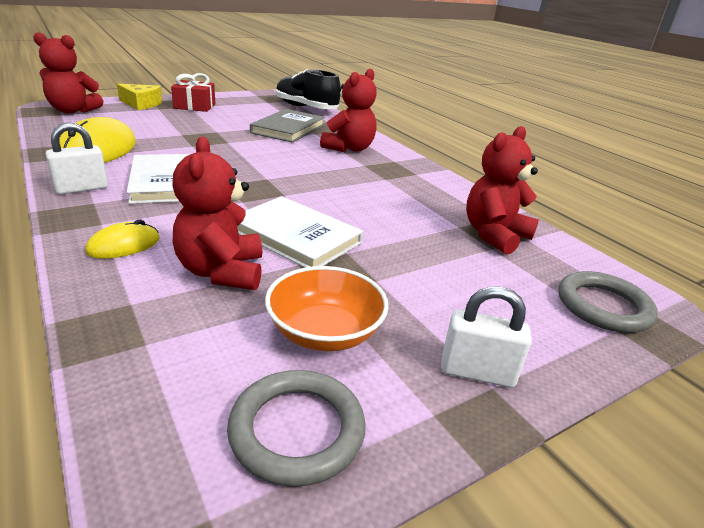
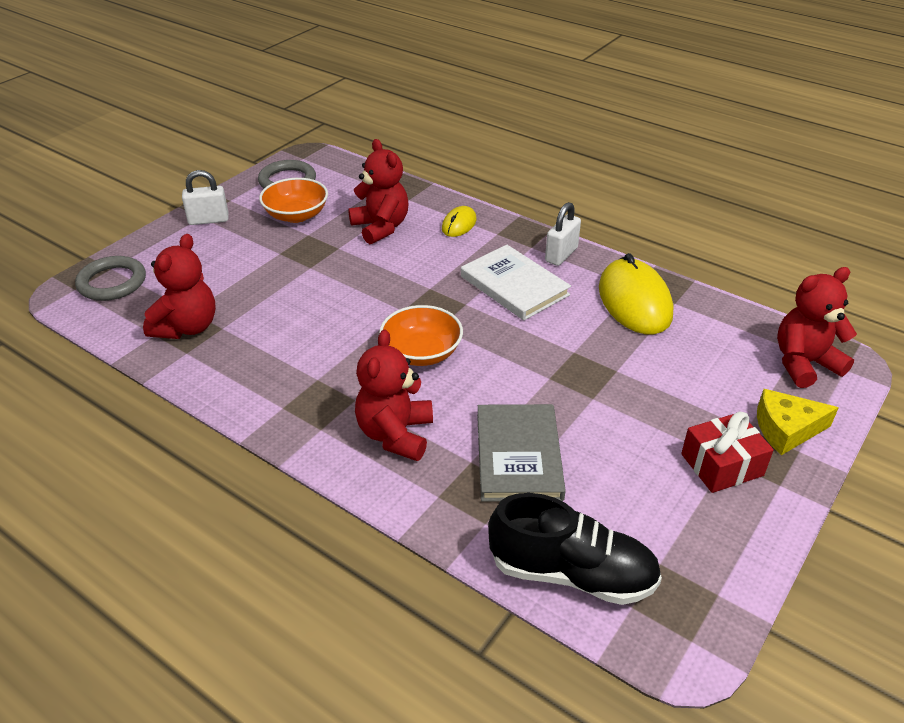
camera: 160 degrees right, 10 degrees up
(295, 236) = (356, 268): white book -> none
(297, 170) = (421, 353): none -> orange bowl

